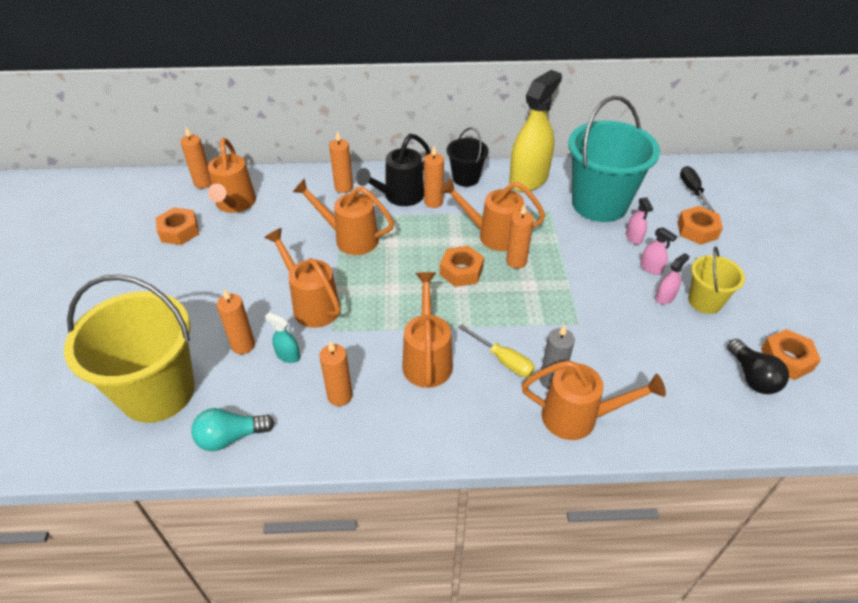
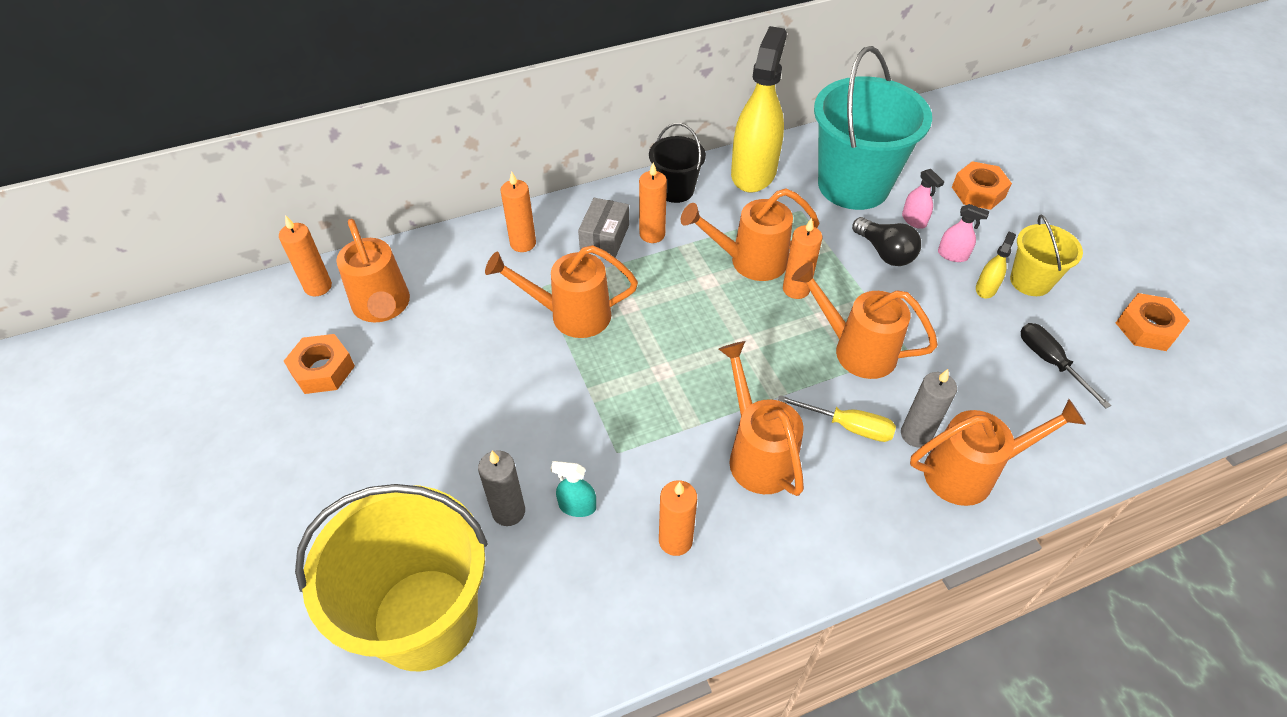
camera: 20 degrees left, 5 degrees up
(230, 437) = (563, 648): turquoise light bulb -> none
(243, 345) = (508, 511): orange candle -> grey candle
(312, 305) = (571, 424): orange watering can -> orange watering can (856, 350)
(400, 197) = (604, 238): black watering can -> grey box
(461, 271) = (736, 321): orange nut -> none
(665, 297) = (986, 288): pink spray bottle -> yellow spray bottle
(692, 191) = (948, 142): black screwdriver -> black screwdriver (1050, 362)
(752, 377) = (1124, 360): black light bulb -> black light bulb (885, 252)

